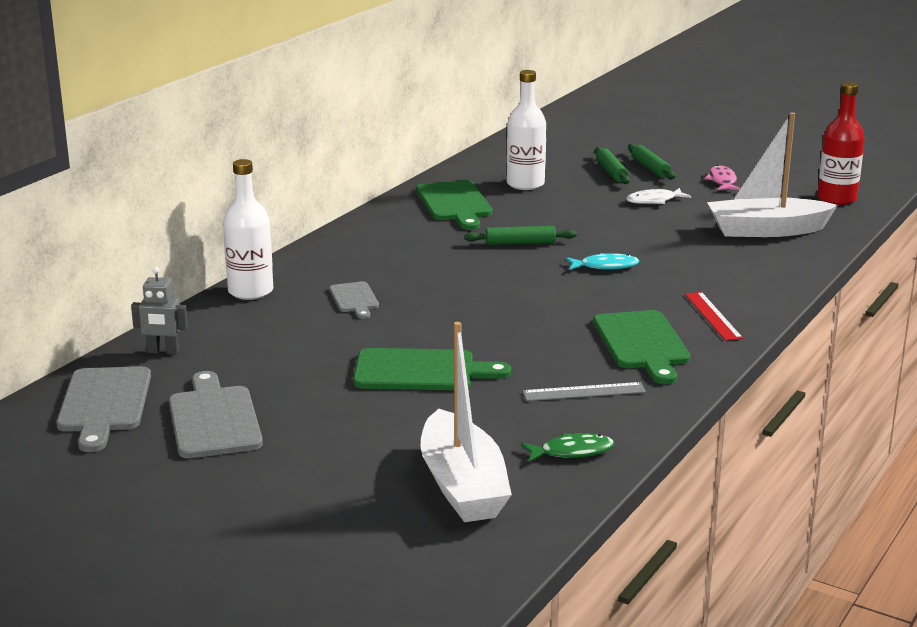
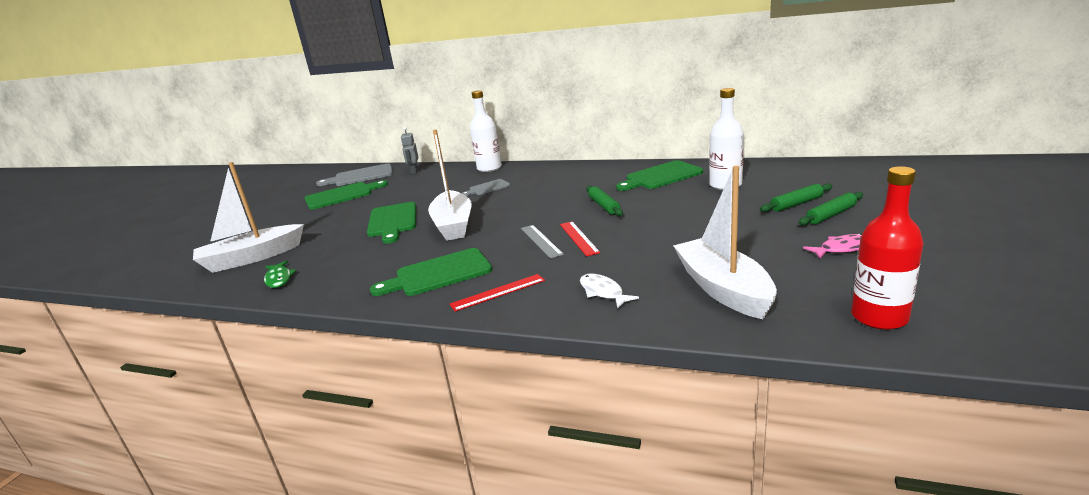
camera: 80 degrees right, 0 degrees up
(213, 419) = (342, 195): grey cutting board -> green cutting board
(487, 329) = (453, 225): none -> white boat
(584, 392) = (361, 268): grey ruler -> grey ruler (541, 241)
(605, 266) = (578, 238): turquoise fish -> red ruler
(654, 201) = (745, 230): white fish -> white fish (603, 292)

